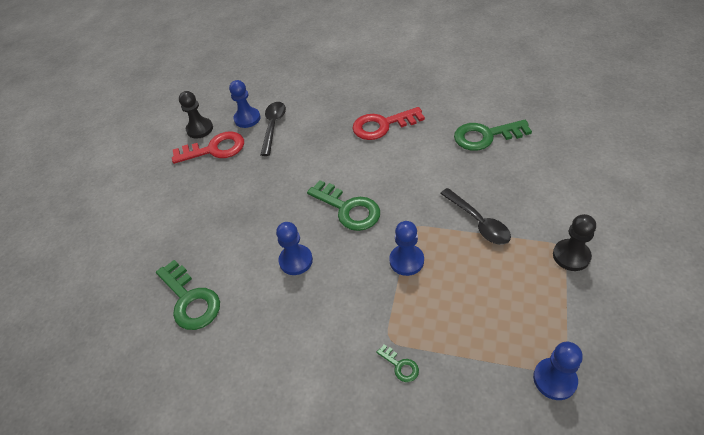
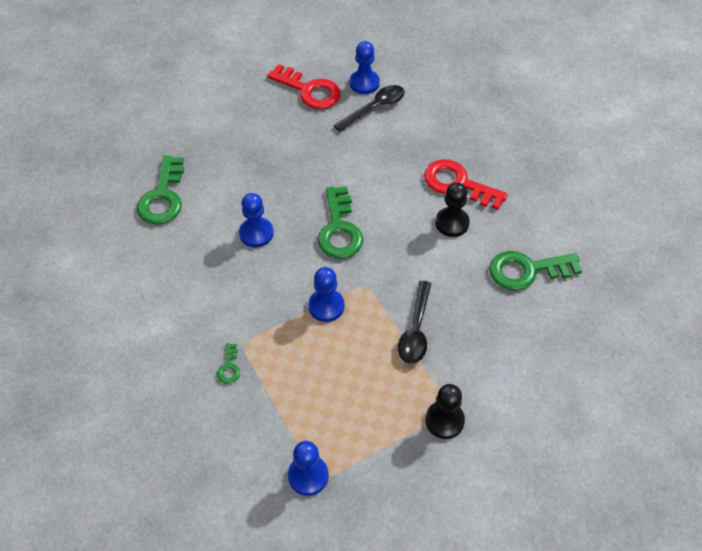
camera: 40 degrees right, 5 degrees up
(200, 129) = (319, 62): black pawn -> black pawn (452, 223)
(485, 136) = (527, 270): green key -> green key turned 45 degrees counterclockwise

